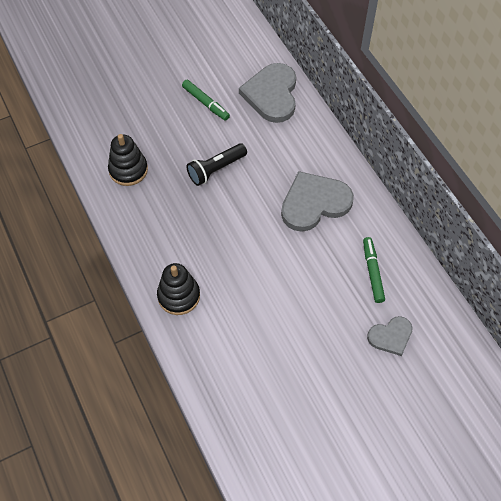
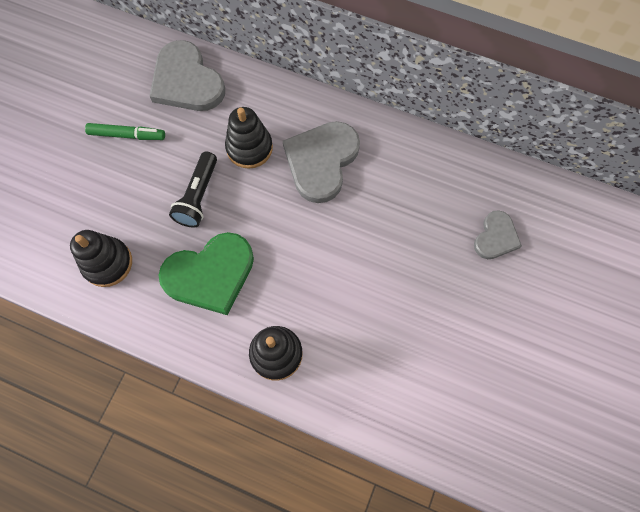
camera: 40 degrees left, 10 degrees up
(181, 220) = (210, 274): none -> green heart
(274, 162) = (249, 148): none -> black stacking toy
(372, 272) = (429, 189): green marker -> none

